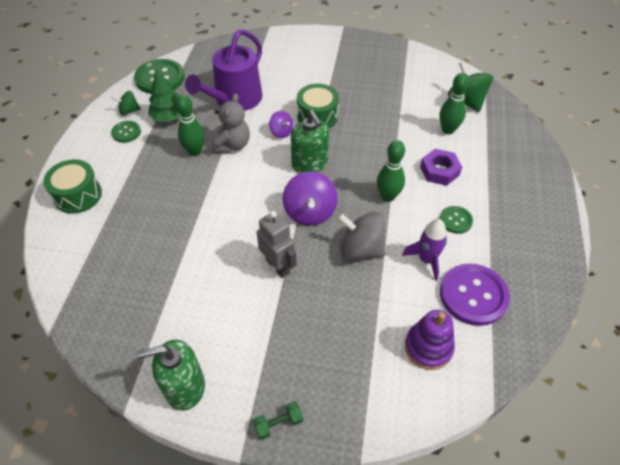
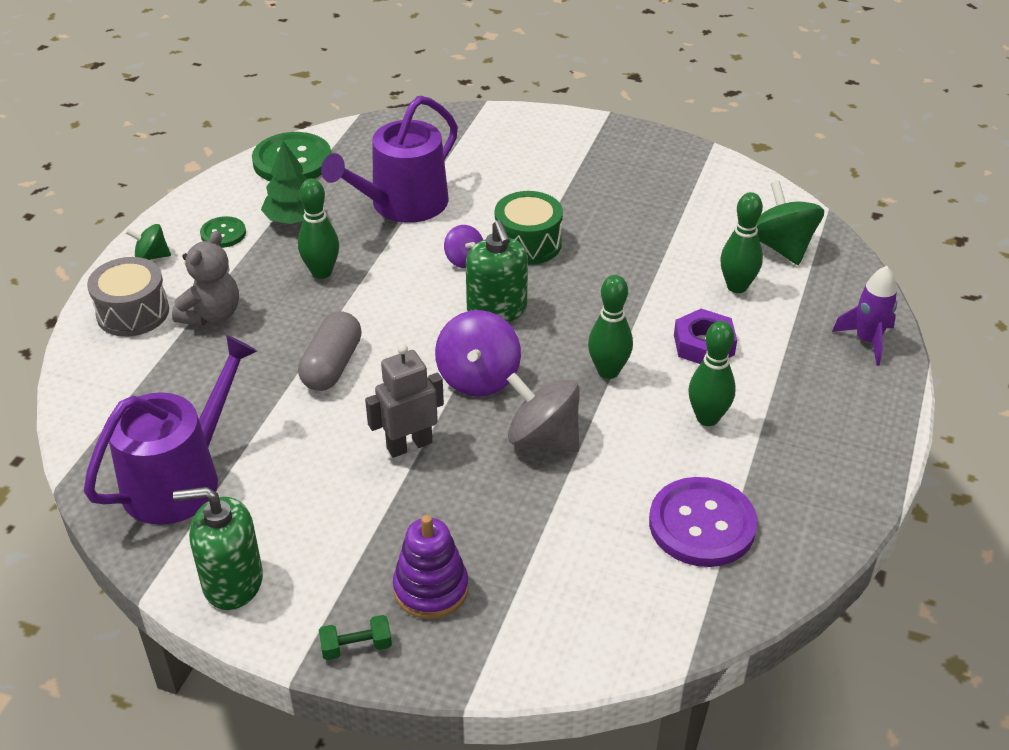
camera: 10 degrees right, 10 degrees down
(78, 195) = (133, 312): green drum -> grey drum
(129, 111) = (234, 203): green spinning top -> green spinning top (151, 256)
(133, 313) = (180, 478): none -> purple watering can
(216, 216) = (332, 366): none -> grey capsule
(232, 145) = (382, 270): grey teddy bear -> grey teddy bear (212, 315)
(278, 266) = (409, 445): grey robot -> grey robot turned 90 degrees counterclockwise
(426, 260) = (643, 466): purple rocket -> purple rocket (867, 341)
(428, 347) = (608, 584): purple stacking toy -> purple stacking toy (431, 589)
(455, 220) = (707, 418): green button -> green bowling pin

